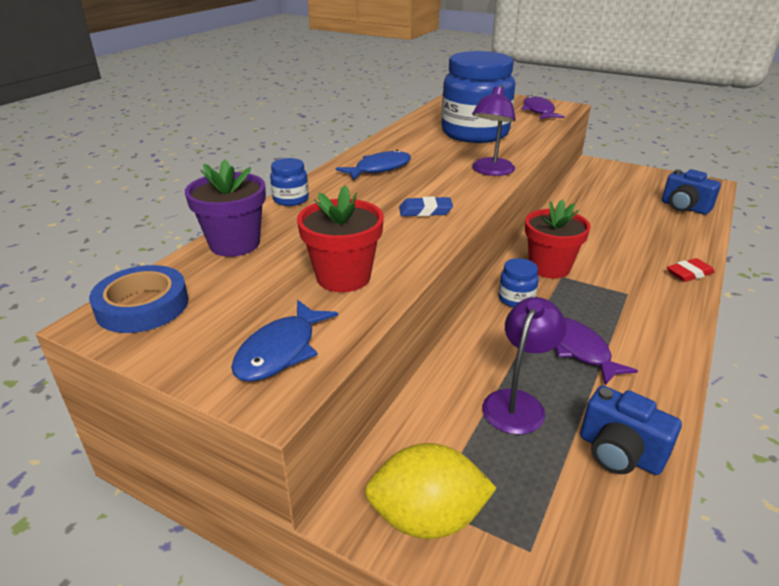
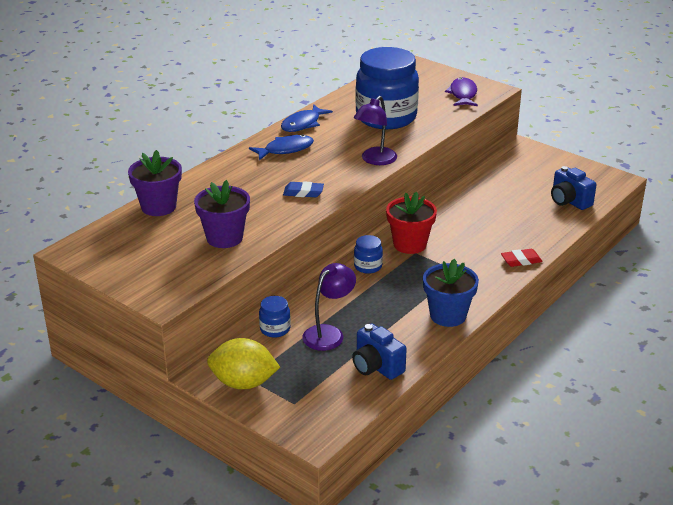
camera: 10 degrees right, 0 degrees up
(142, 306) = (95, 244): blue tape -> none
(280, 351) = (172, 279): blue fish -> blue fish (303, 124)
(291, 199) = (207, 173): blue jar -> blue jar (275, 329)
(343, 277) = (224, 238): red flower pot -> purple flower pot
(579, 350) = (392, 306): purple fish -> none
(659, 354) = (448, 315): none -> blue flower pot

